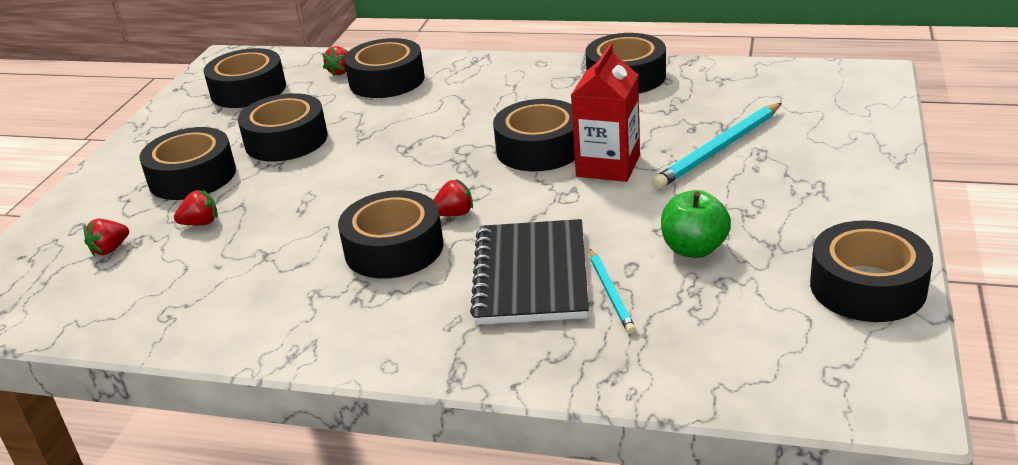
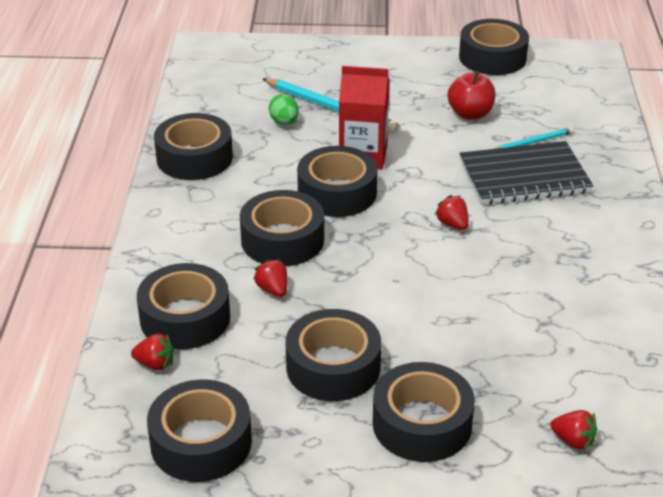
camera: 105 degrees left, 5 degrees up
(200, 223) = (508, 384): red strawberry -> red strawberry (273, 290)
(394, 248) = (512, 248): black tape -> black tape (282, 240)
(689, 121) = (284, 122): none -> green egg
(694, 249) = (470, 114): green apple -> red apple

